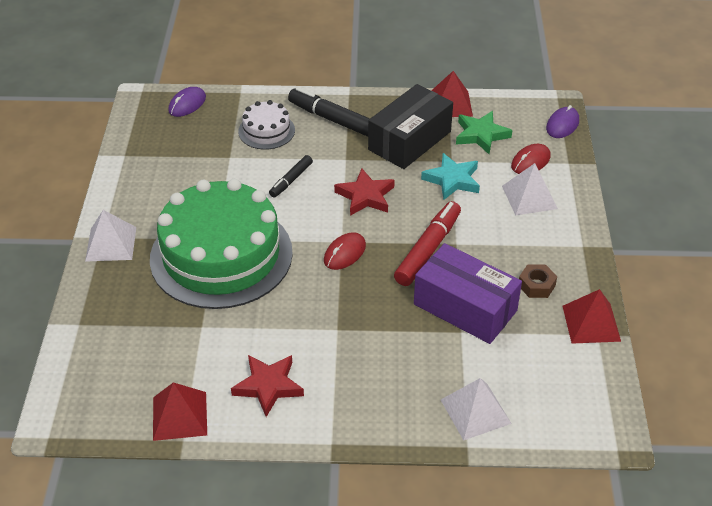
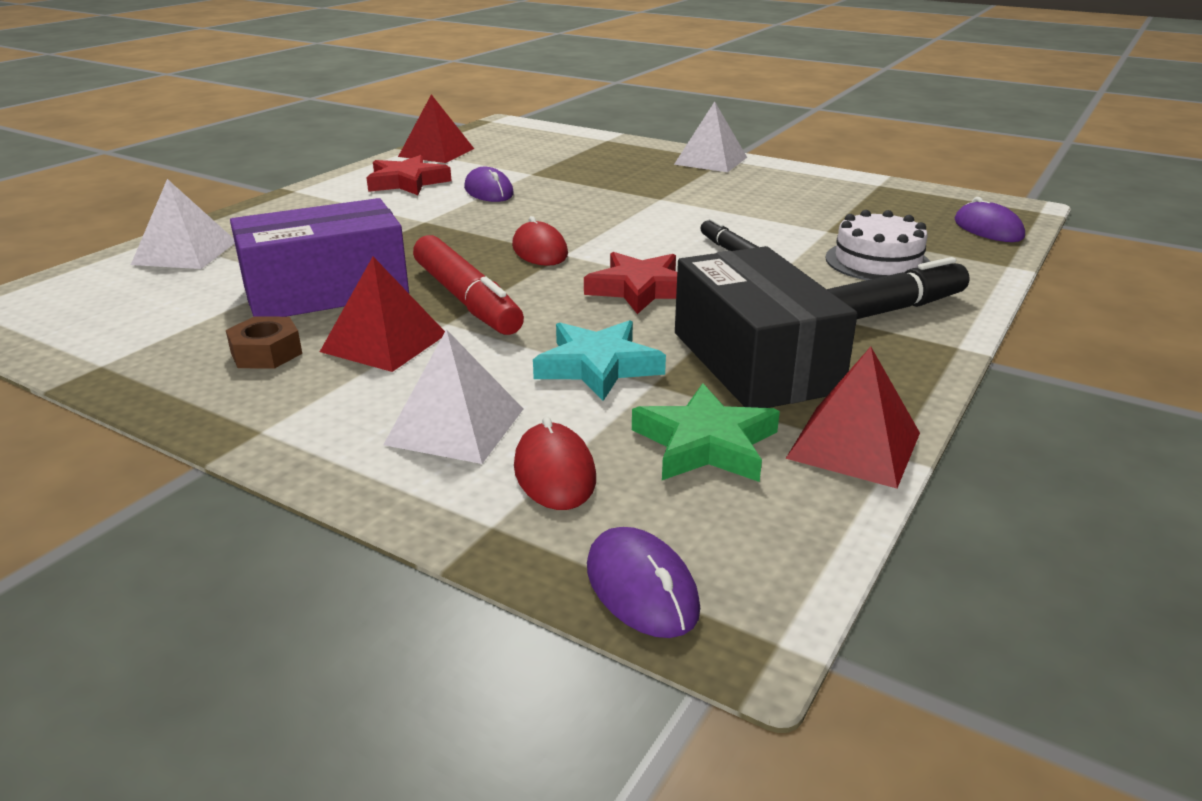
camera: 120 degrees right, 15 degrees down
(221, 255) = (628, 196): green cake -> none
(258, 328) = (488, 191): none -> purple mouse
(591, 323) = (125, 368): red pyramid -> red pyramid (384, 342)

